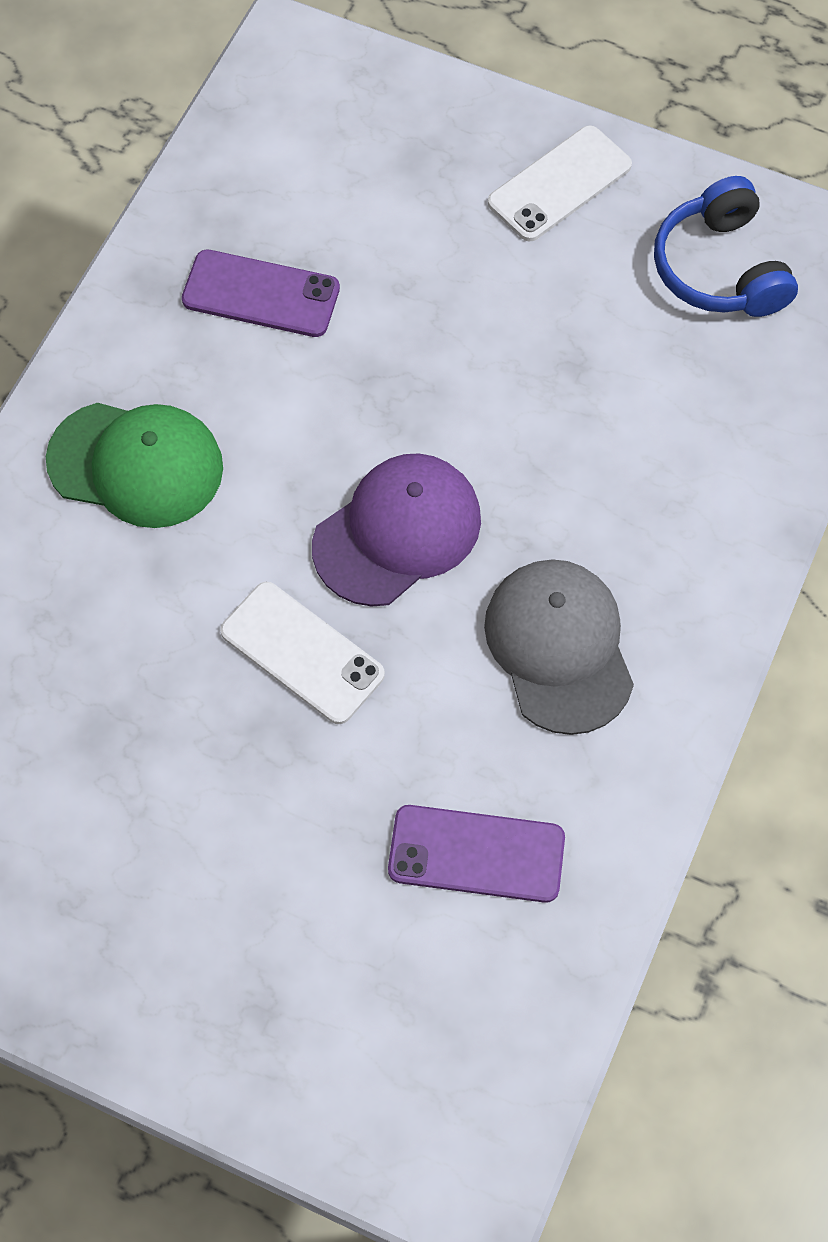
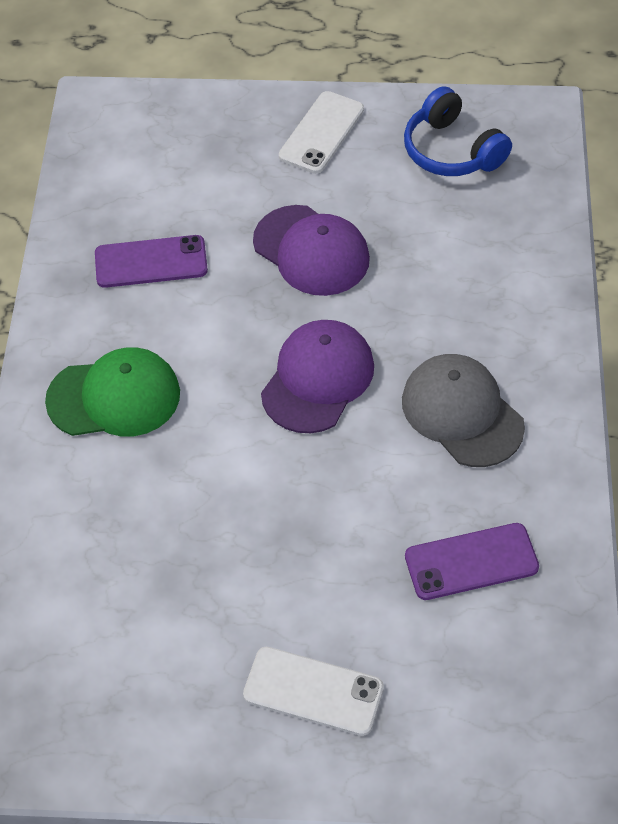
camera: 20 degrees left, 10 degrees down
(302, 652) = (289, 477): white phone -> white phone (313, 691)
(470, 350) = (311, 251): none -> purple cap

